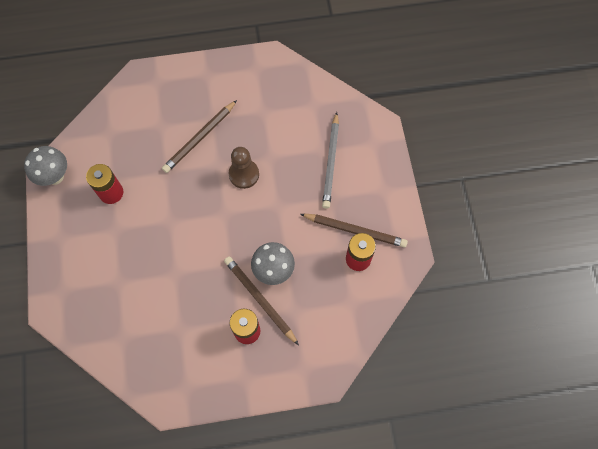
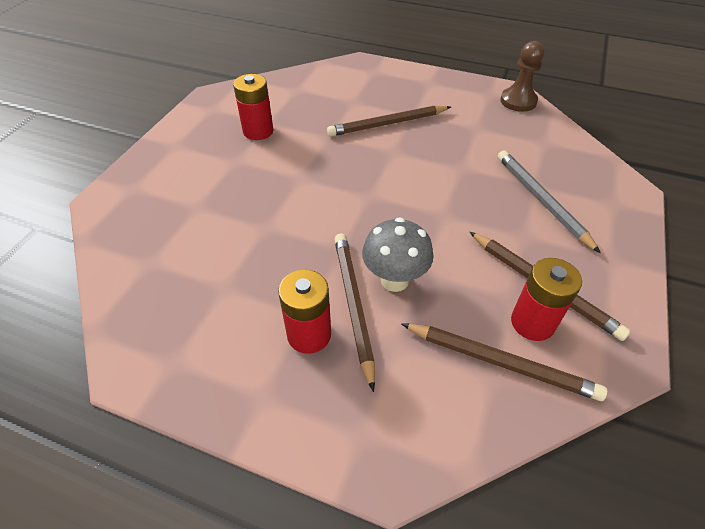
camera: 30 degrees right, 20 degrees down
(55, 177) = (216, 101): grey mushroom -> none
(244, 174) = (418, 170): brown pawn -> brown pawn (518, 101)
(331, 162) = (541, 200): grey pencil -> grey pencil turned 120 degrees clockwise
(352, 292) = (501, 362): none -> brown pencil

